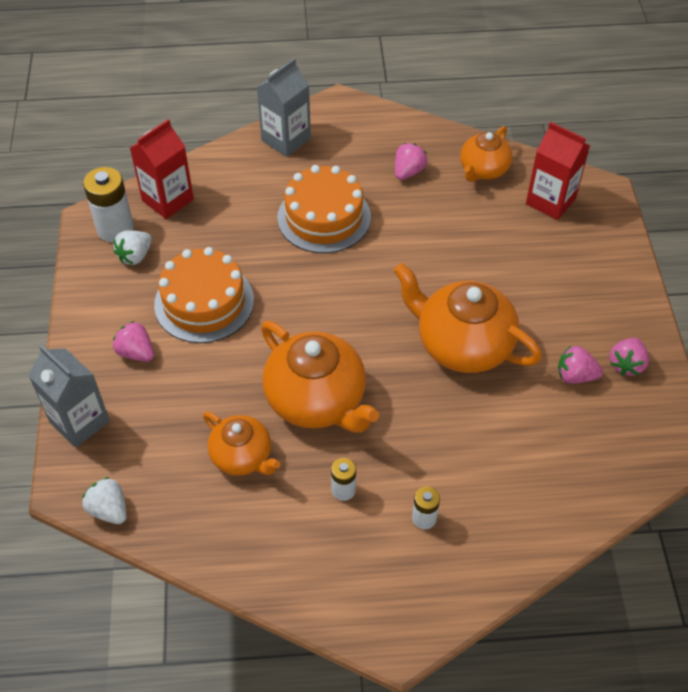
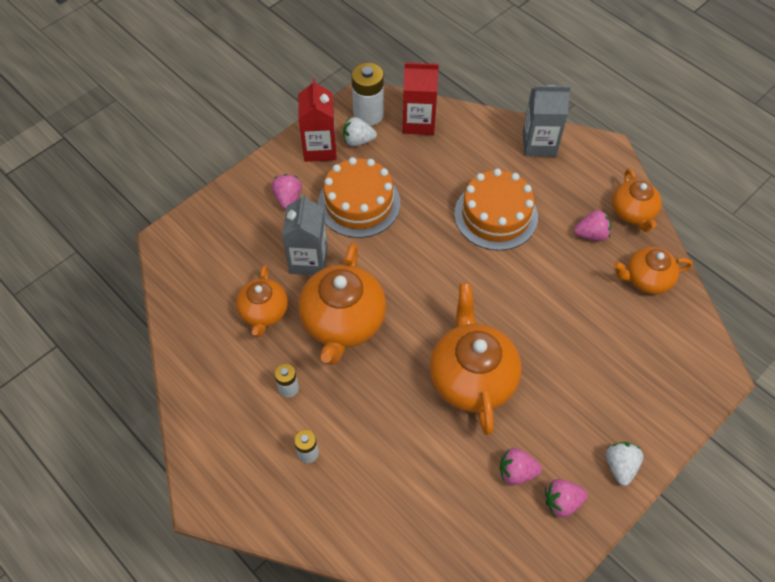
camera: 50 degrees right, 5 degrees up
(79, 421) = (214, 209): grey carton -> grey carton (308, 260)
(109, 510) = (168, 272): white strawberry -> white strawberry (620, 466)
(415, 133) = (633, 212): none -> orange teapot
(550, 201) = (666, 344): red carton -> red carton (320, 148)
(575, 376) = (516, 472): pink strawberry -> pink strawberry turned 60 degrees counterclockwise

